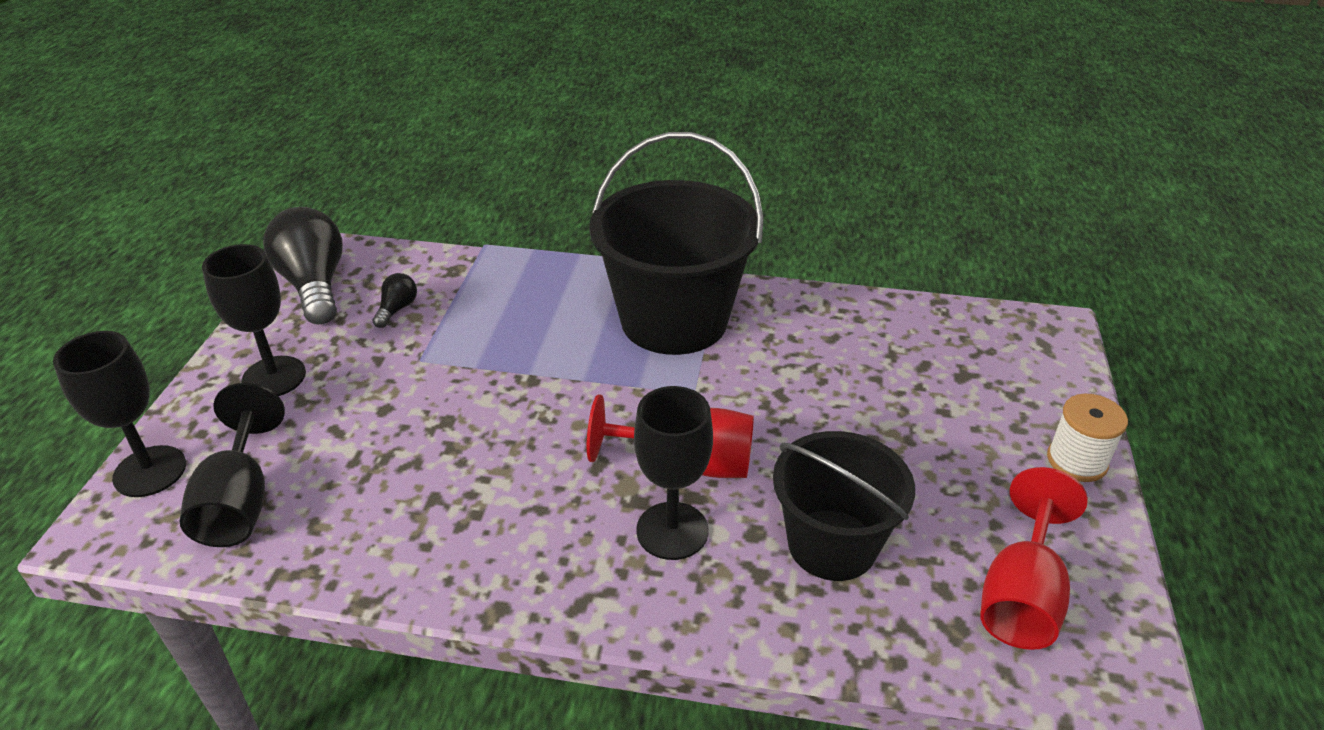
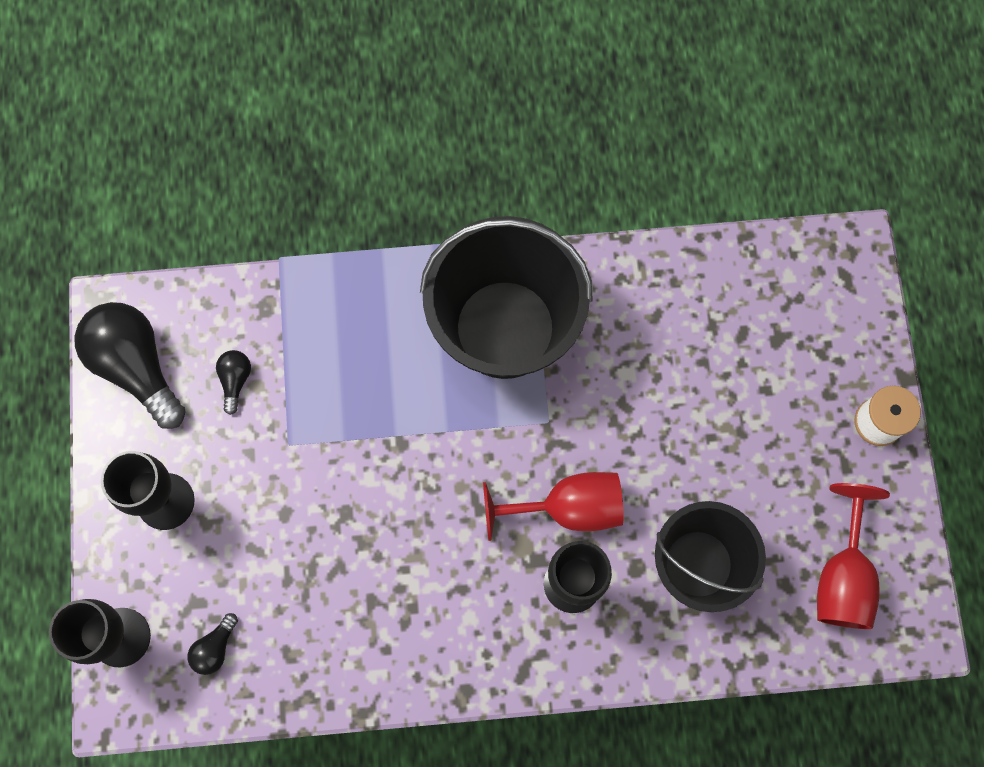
camera: 15 degrees left, 35 degrees up
(239, 502) = (215, 648): black goblet -> black light bulb

